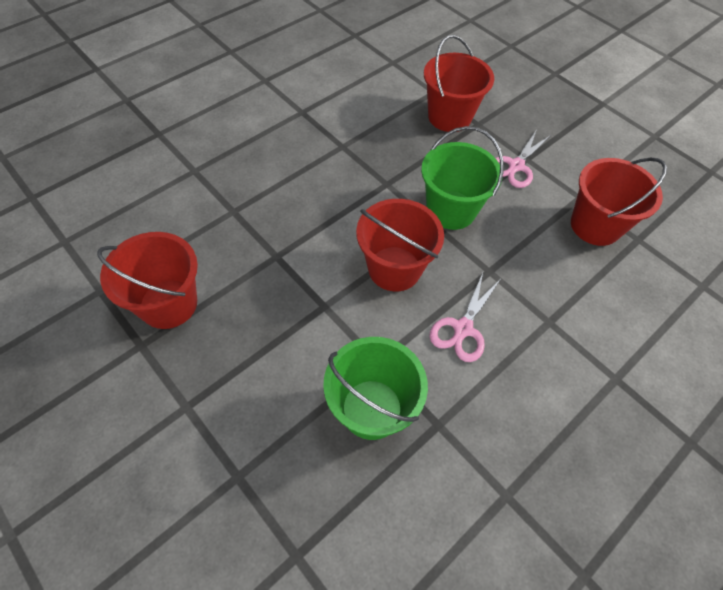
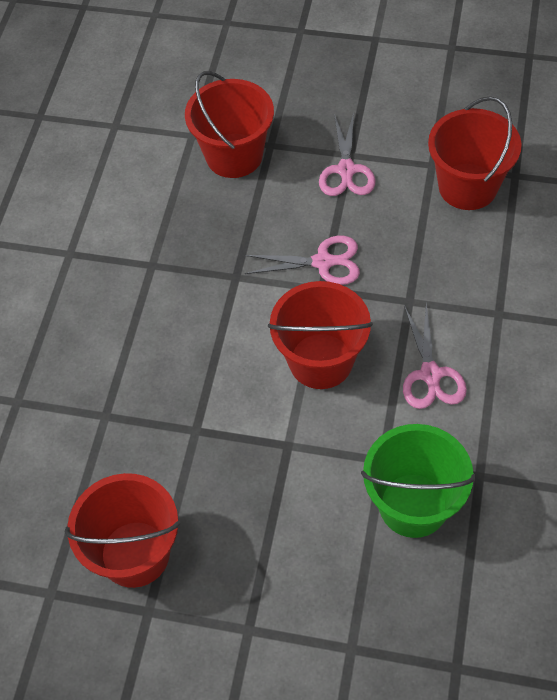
camera: 30 degrees left, 0 degrees up
(451, 210) = (323, 262): green bucket -> pink scissors

